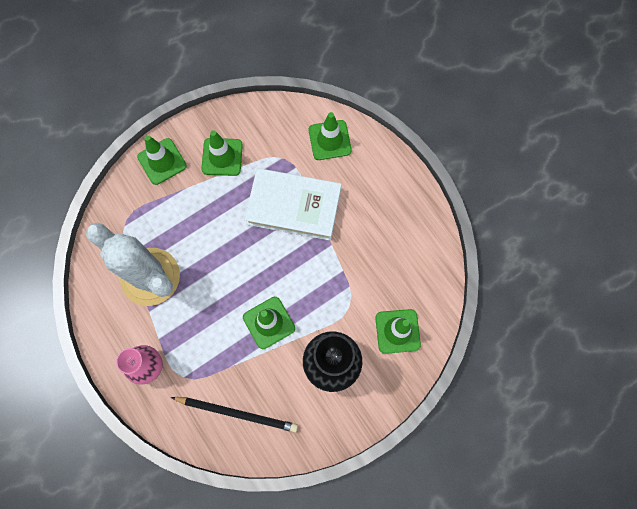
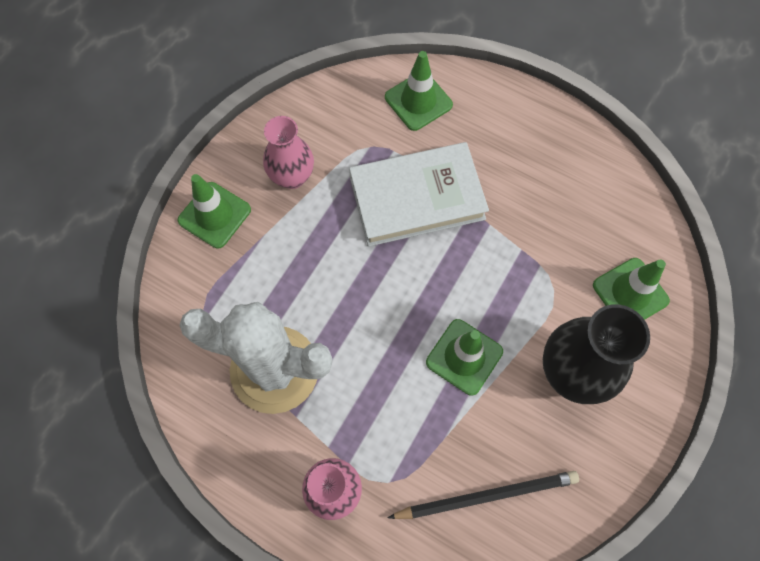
camera: 25 degrees left, 5 degrees down
(222, 157) = (292, 177): green traffic cone -> pink vase

